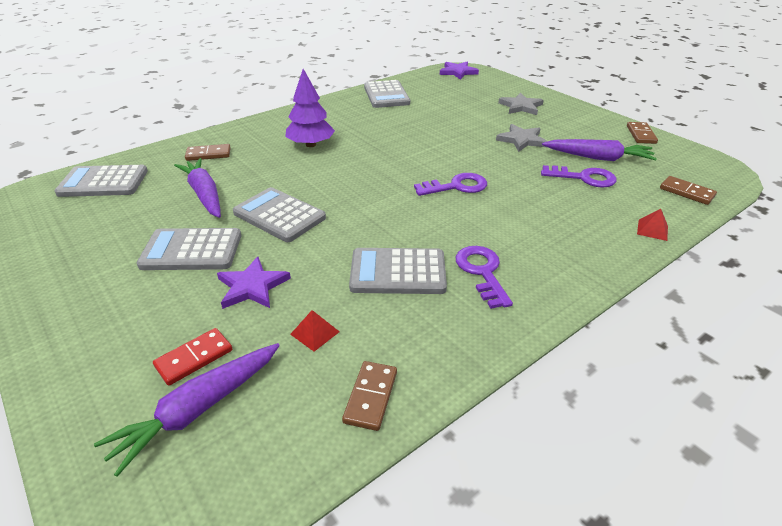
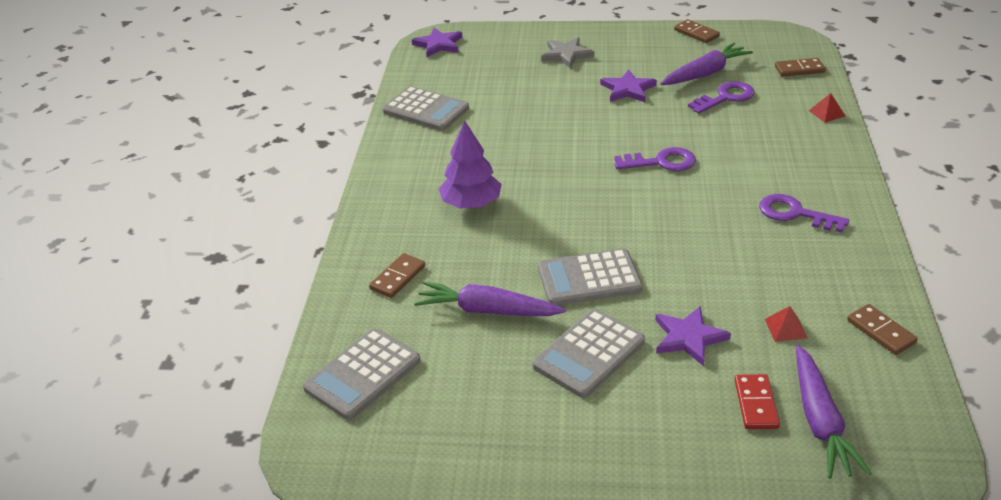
camera: 45 degrees left, 0 degrees up
(398, 272) = (751, 253): grey calculator -> none
(456, 186) = (661, 162): purple key -> purple key turned 60 degrees clockwise
(521, 140) = (627, 89): grey star -> purple star

